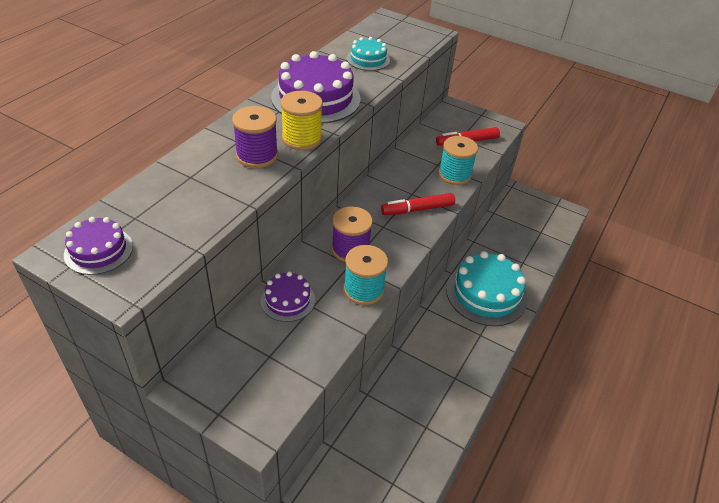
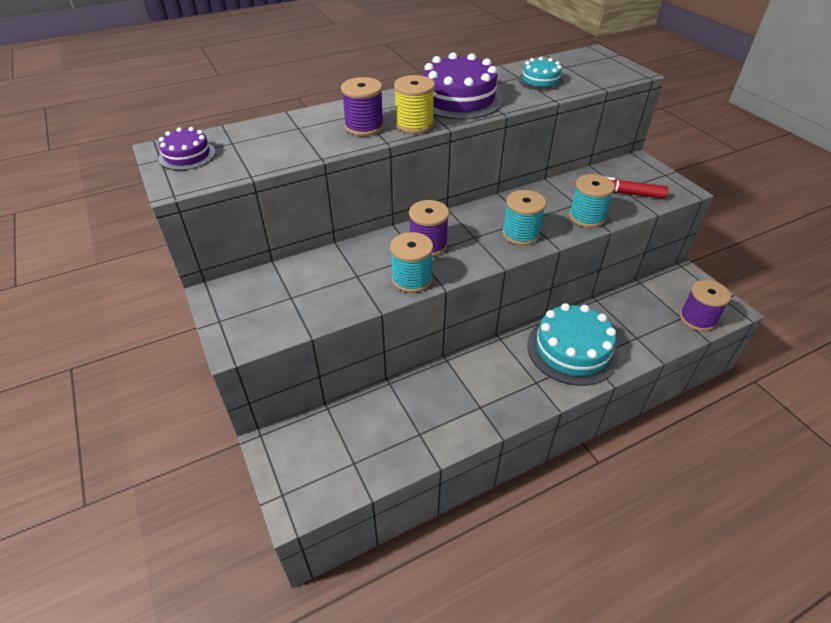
camera: 35 degrees right, 0 degrees up
(287, 300) = (341, 263): purple cake -> none
(417, 209) = (520, 234): red marker -> turquoise spool
(551, 229) = (697, 319): none -> purple spool

